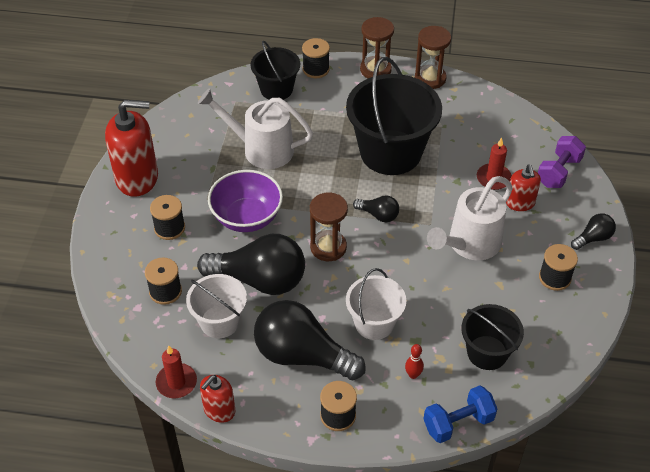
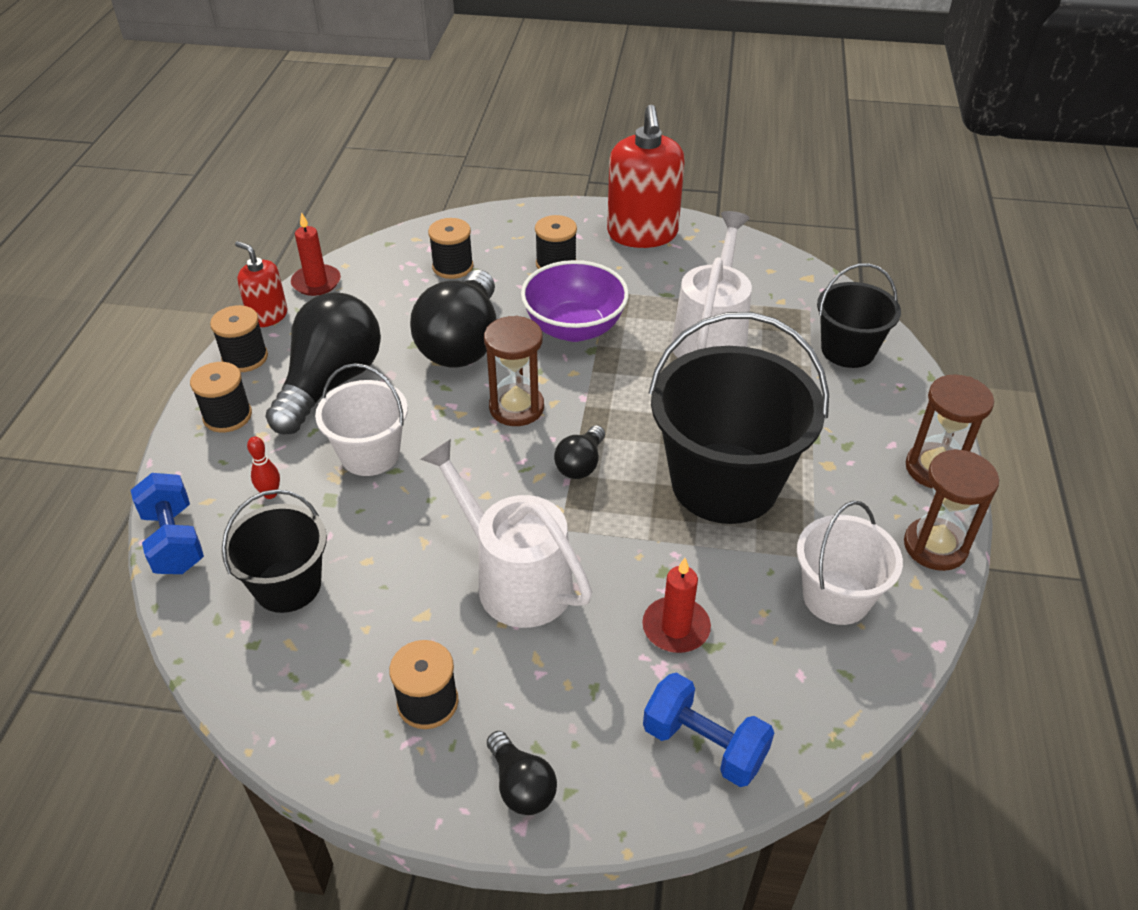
camera: 90 degrees right, 5 degrees down
(219, 321) = (399, 311): white bucket -> white bucket (836, 597)
(316, 69) = (910, 393): black spool -> black spool (245, 358)
(520, 203) = (613, 665): red soap dispenser -> none
(558, 172) = (704, 745): purple dumbbell -> blue dumbbell

